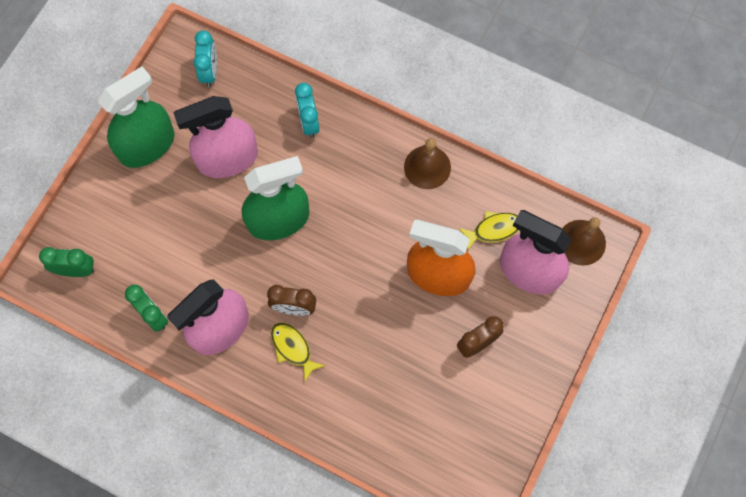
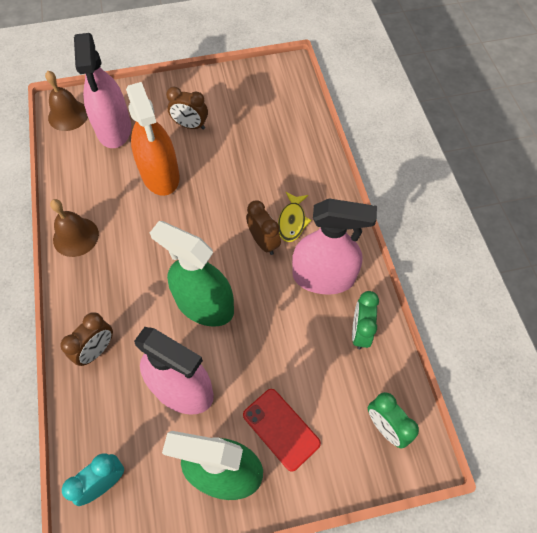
camera: 130 degrees left, 10 degrees down
(140, 201) = (281, 429): none -> red phone
(309, 122) = (97, 350): turquoise clock -> brown clock
(493, 229) = (97, 166): yellow fish -> none

